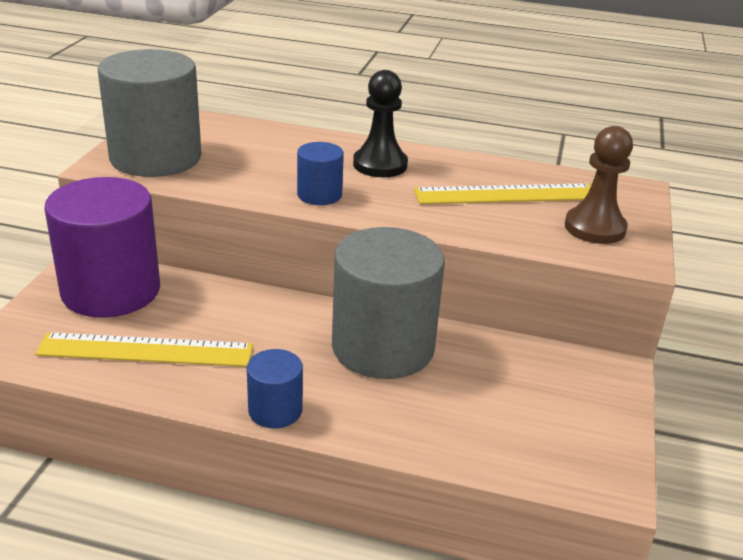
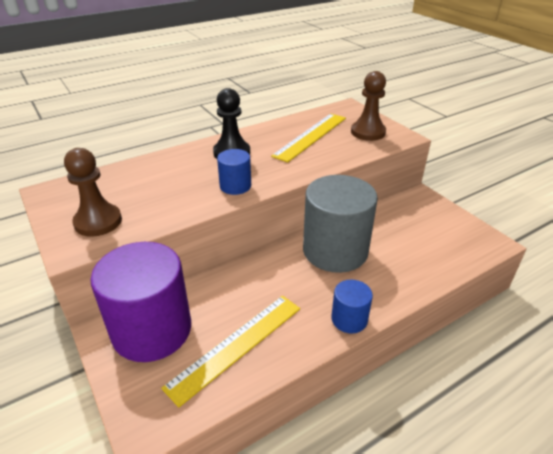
camera: 45 degrees left, 5 degrees up
(155, 157) = (98, 222): grey cylinder -> brown pawn

